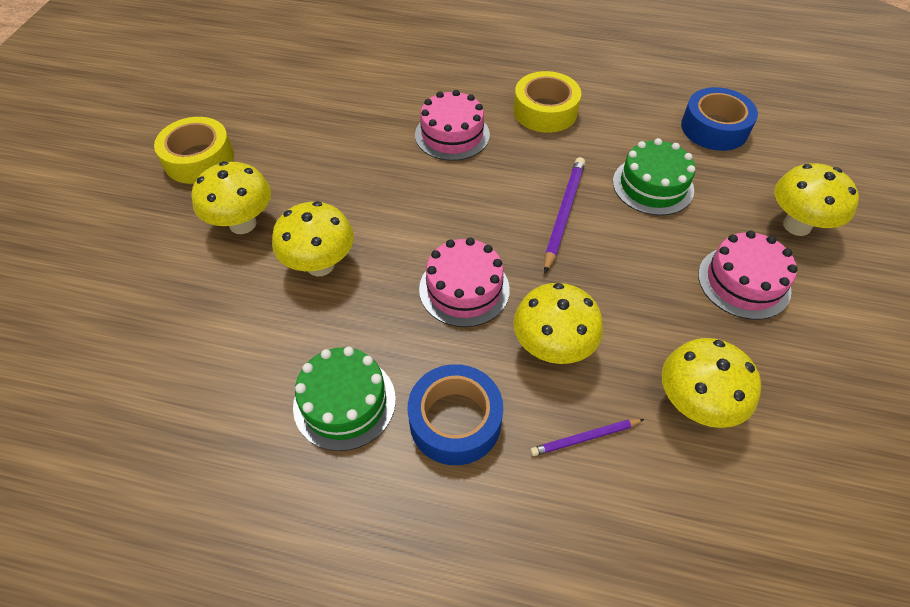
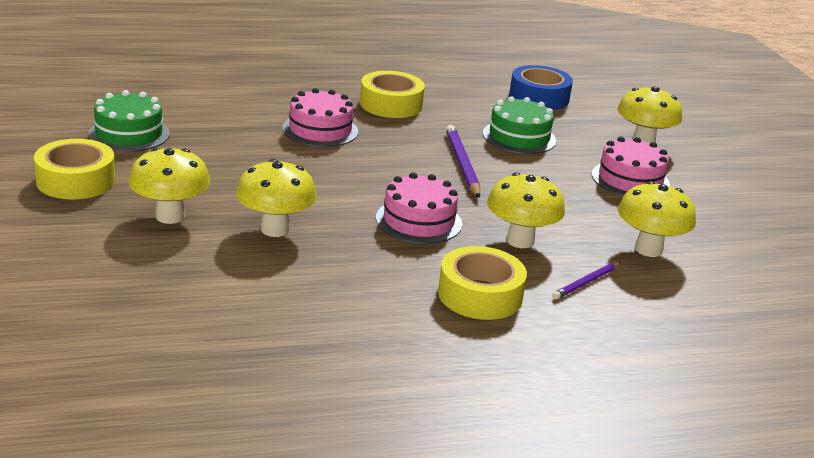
camera: 30 degrees left, 25 degrees down
(344, 402) = (378, 304): green cake -> green cake (129, 134)
(455, 421) = (480, 295): blue tape -> yellow tape

